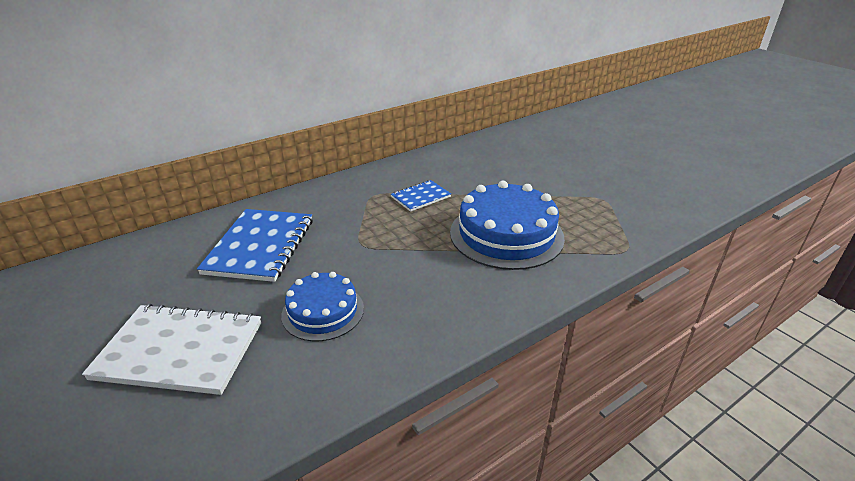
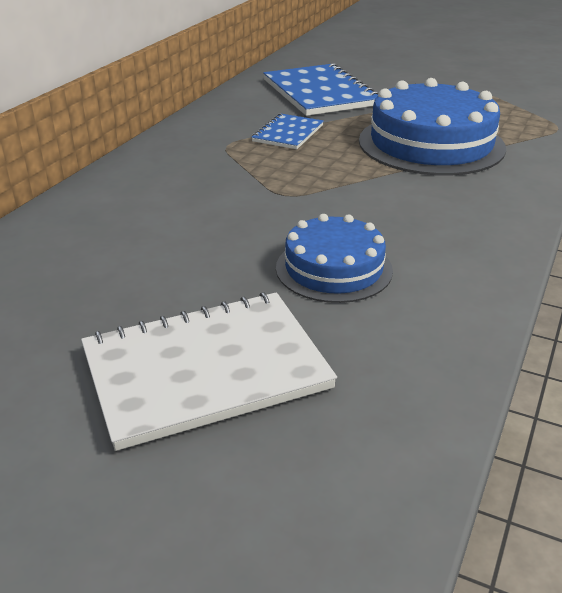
camera: 30 degrees left, 0 degrees up
(260, 246) = (151, 232): blue notebook -> blue notebook (319, 93)

